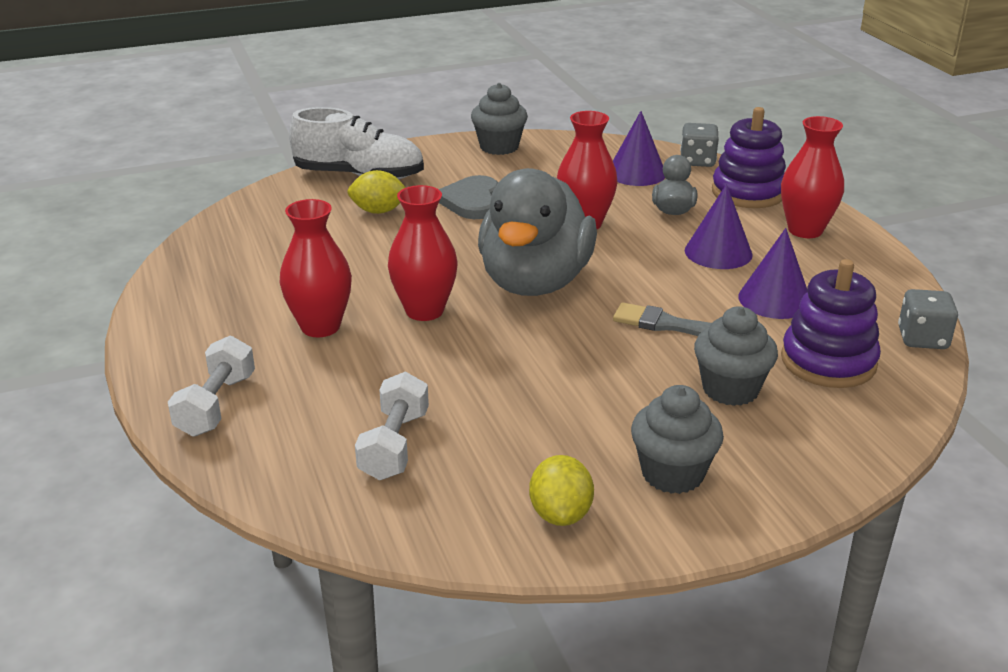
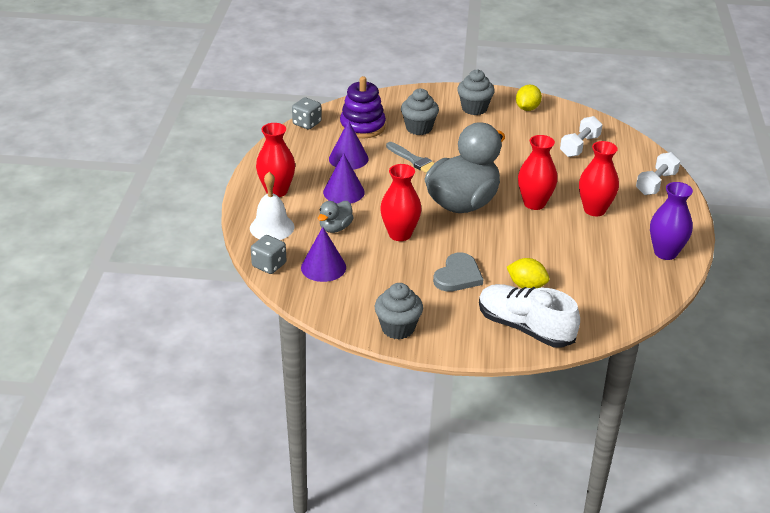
camera: 155 degrees left, 5 degrees up
(190, 293) = (665, 253): none -> purple vase
(748, 192) = (272, 227): purple stacking toy -> white bell

